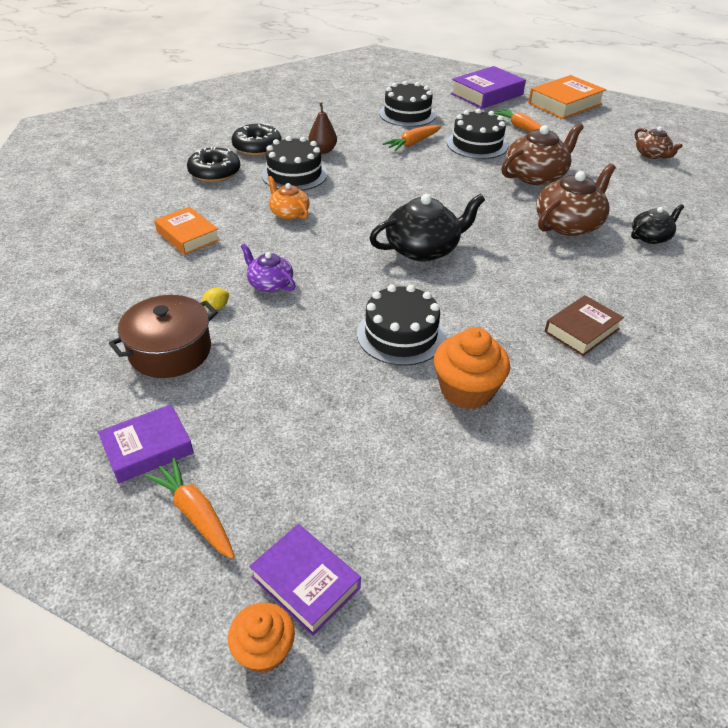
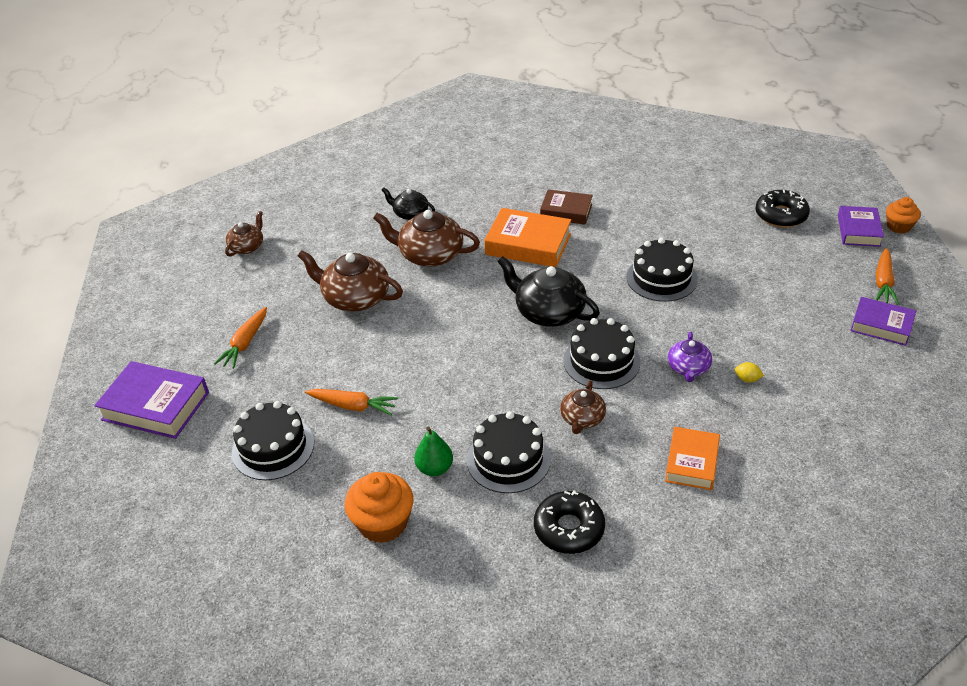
camera: 120 degrees left, 0 degrees up
(170, 351) = (813, 371): brown pot -> none
(257, 147) = (477, 532): black donut -> black donut (781, 215)
(289, 213) = (582, 418): orange teapot -> brown teapot
(323, 150) = (434, 468): brown pear -> green pear
(466, 390) = (676, 233): orange cupcake -> orange cupcake (383, 523)
(477, 144) = (315, 359): black cake -> black cake (601, 361)
(565, 104) = (146, 335): orange book -> orange book (528, 244)

